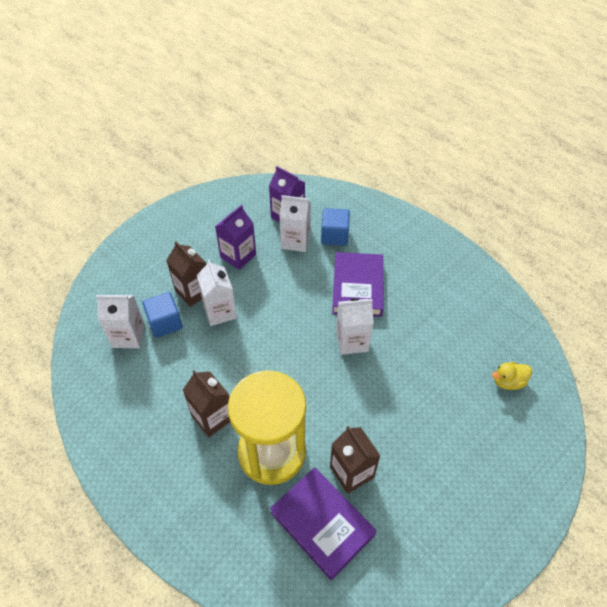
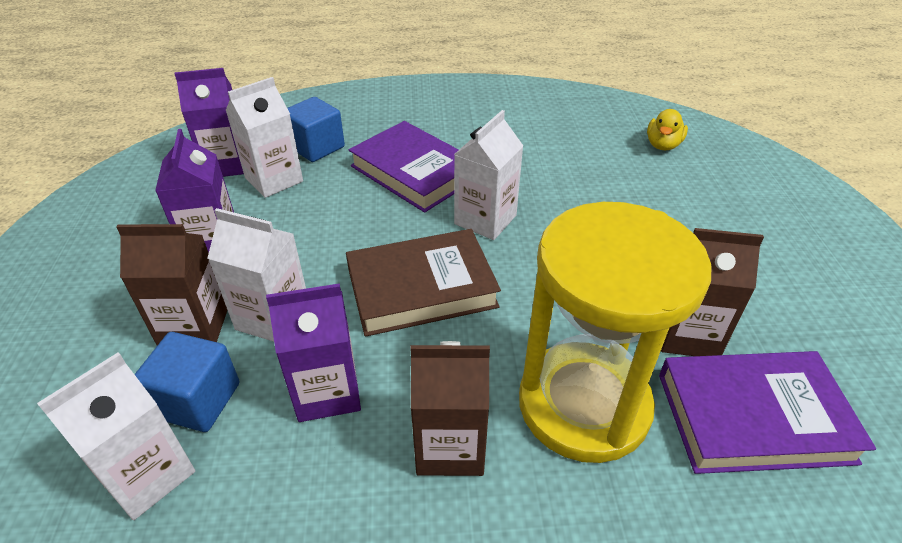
camera: 50 degrees left, 10 degrees down
(202, 359) = (327, 391): none -> purple carton
(283, 349) = (421, 288): none -> brown book

